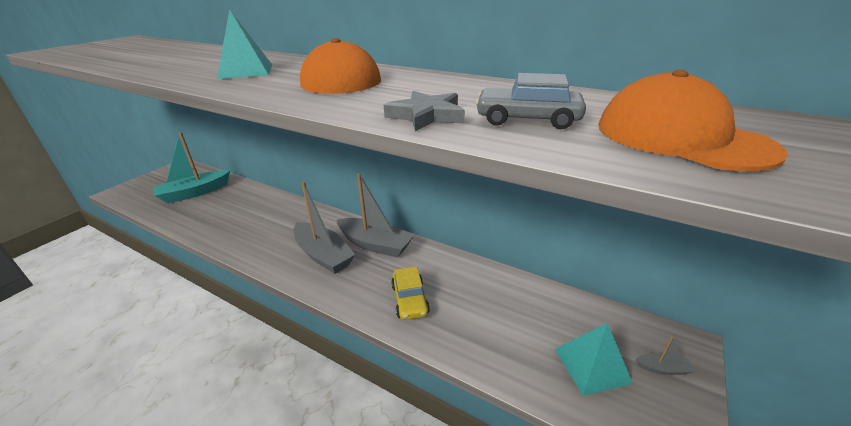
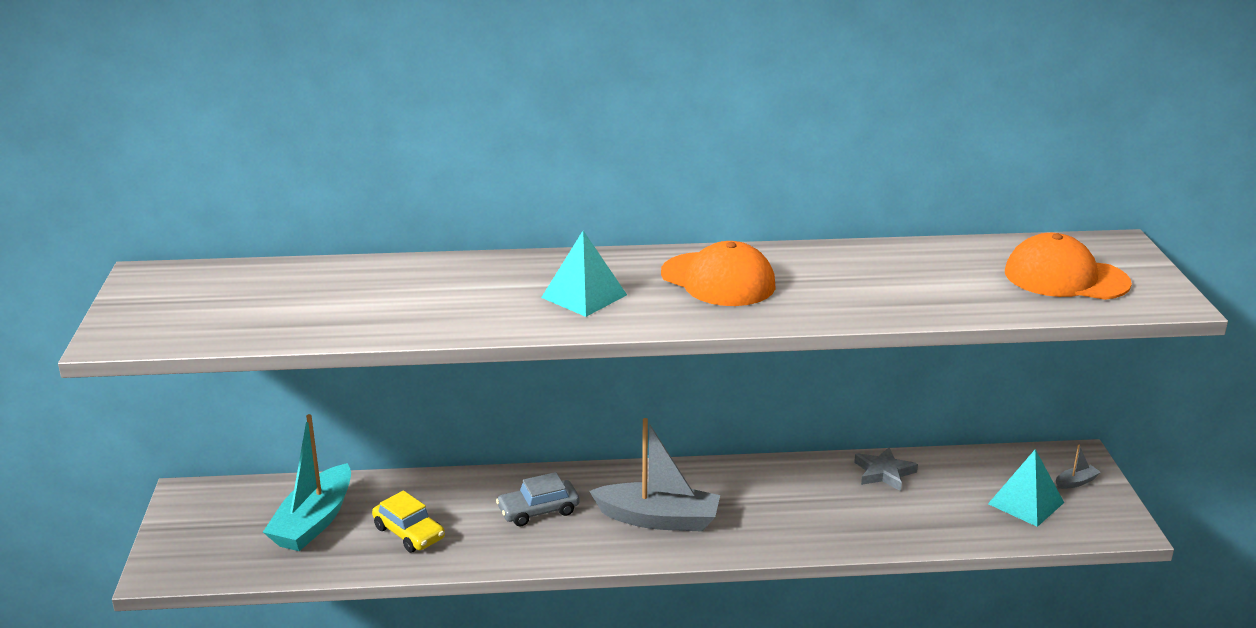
camera: 35 degrees left, 5 degrees down
(375, 244) = (702, 484): grey boat -> none
(410, 299) = (817, 520): yellow car -> yellow car (409, 533)
(426, 116) = (886, 305): grey star -> grey star (884, 473)
(527, 119) = (959, 288): grey car -> grey car (538, 511)

